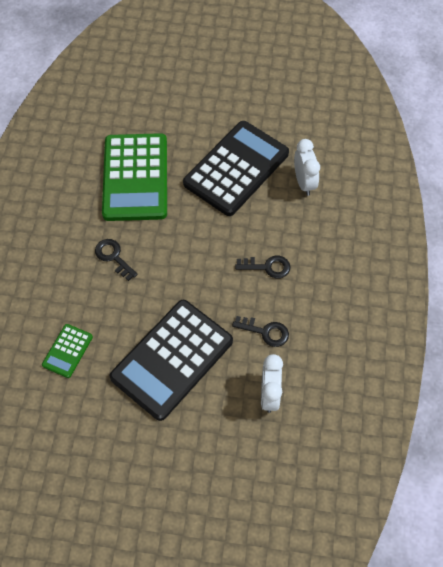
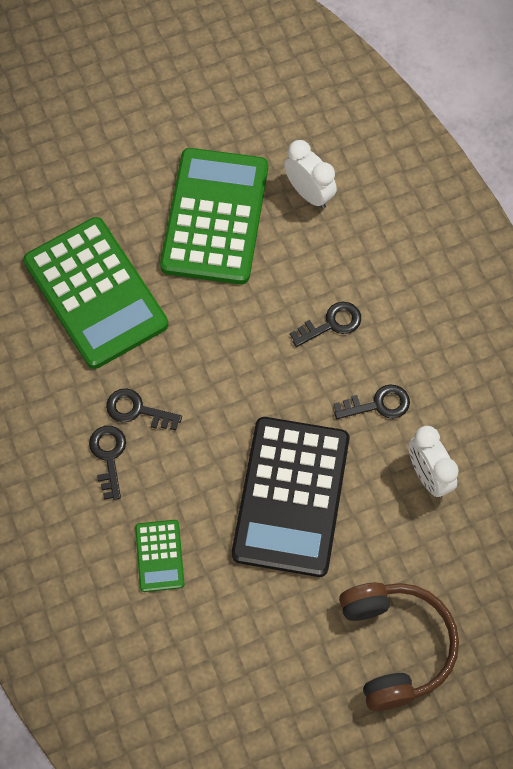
camera: 30 degrees left, 5 degrees up
(78, 275) = (108, 456): none -> black key
(176, 493) = (395, 646): none -> brown headphones
(236, 168) = (215, 217): black calculator -> green calculator

